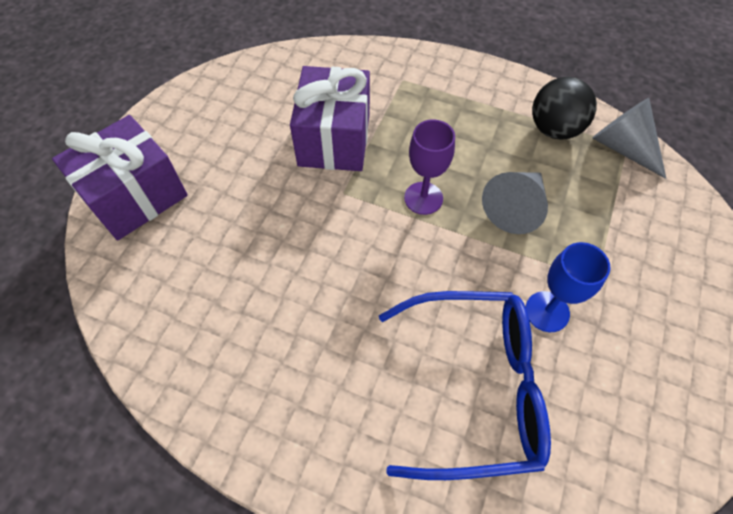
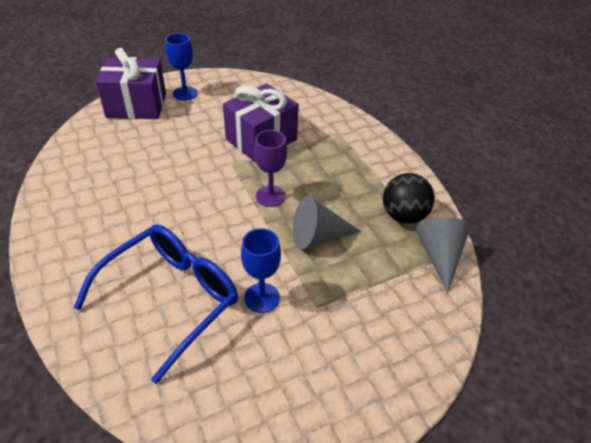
camera: 40 degrees right, 15 degrees down
(175, 140) = (185, 93): none -> blue goblet
(475, 387) = (171, 298): blue glasses -> blue glasses turned 90 degrees counterclockwise

